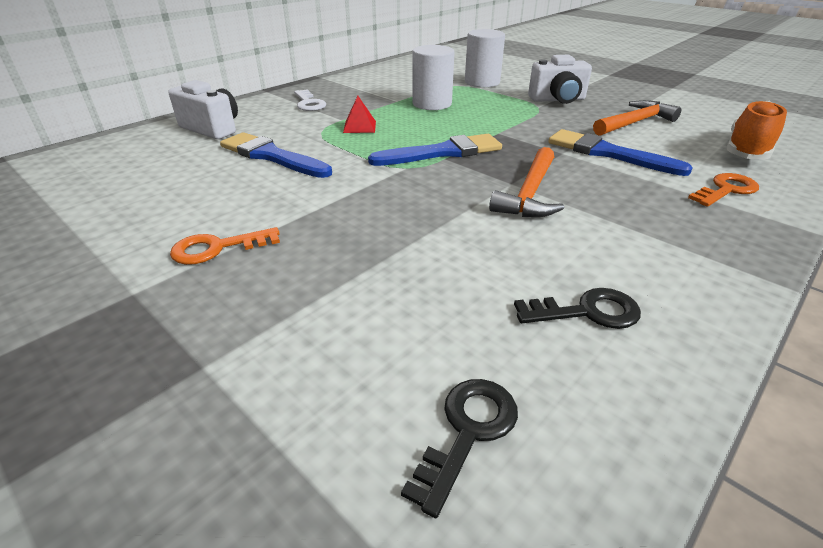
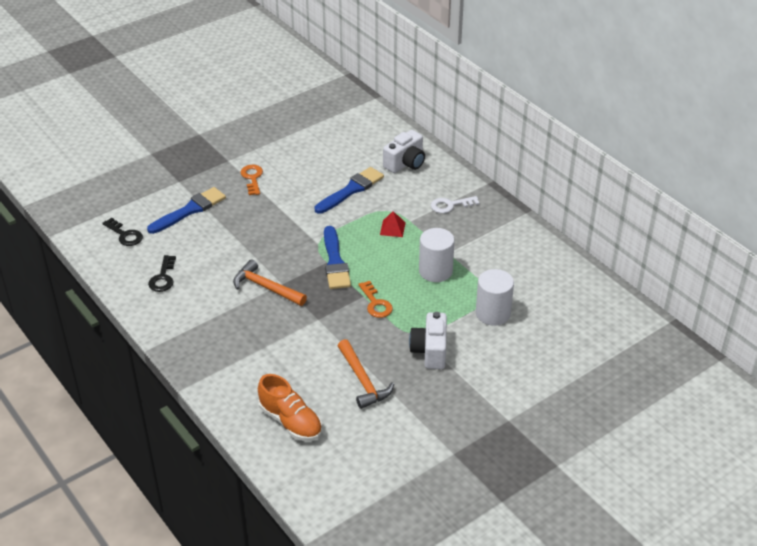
camera: 100 degrees right, 5 degrees up
(608, 153) = (309, 341): blue brush -> blue brush (190, 210)
(726, 190) = (239, 376): orange key -> orange key (375, 303)

